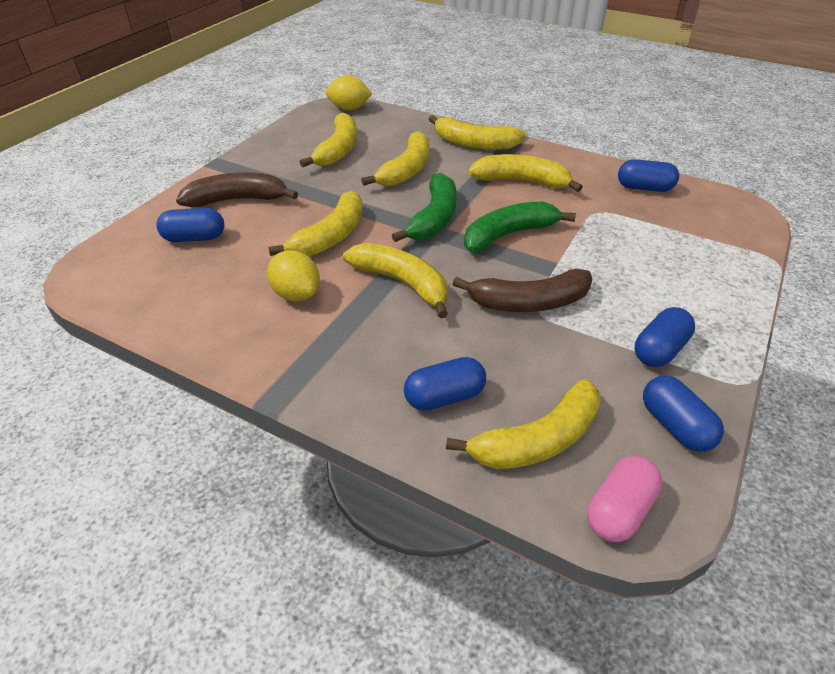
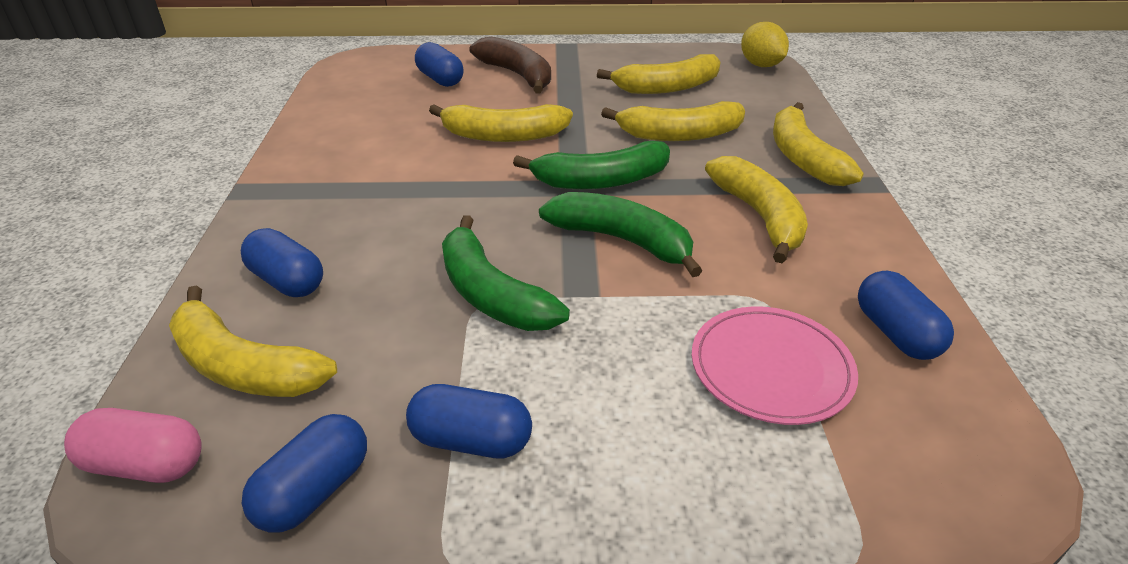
camera: 60 degrees right, 5 degrees down
(296, 294) = (396, 150): yellow lemon -> none
(402, 283) = (459, 199): yellow banana -> none
(528, 302) = (491, 294): brown banana -> green banana
(651, 232) = (771, 368): none -> pink plate

